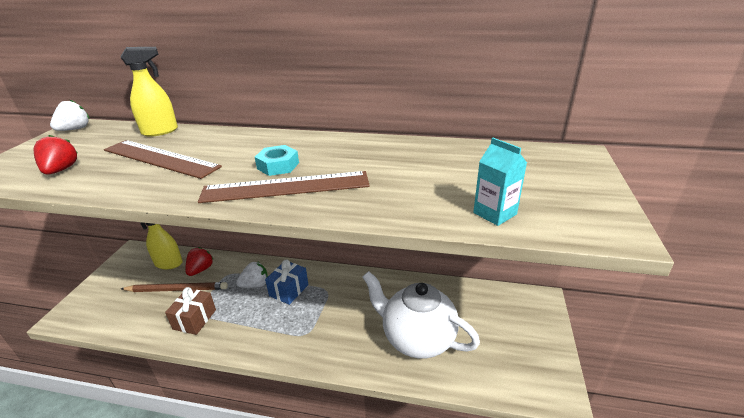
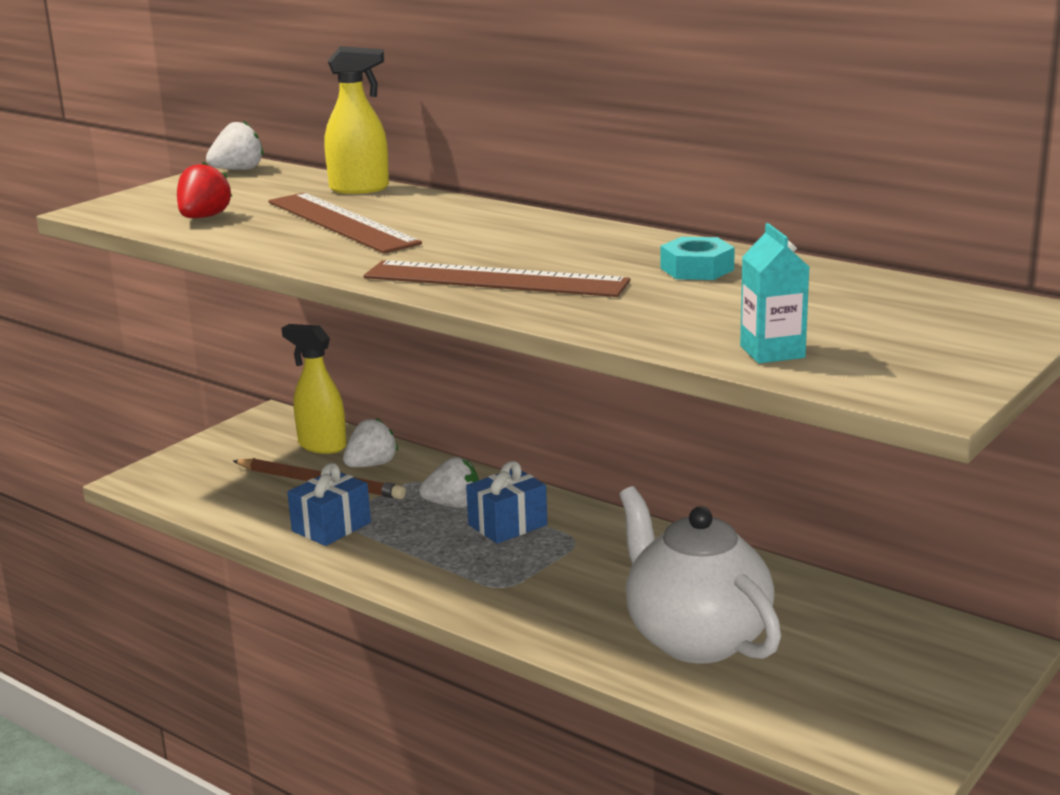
camera: 25 degrees right, 10 degrees down
(194, 319) = (331, 527): brown gift -> blue gift
(201, 270) = (371, 465): red strawberry -> white strawberry
(278, 166) = (505, 254): turquoise nut -> turquoise nut (697, 269)

